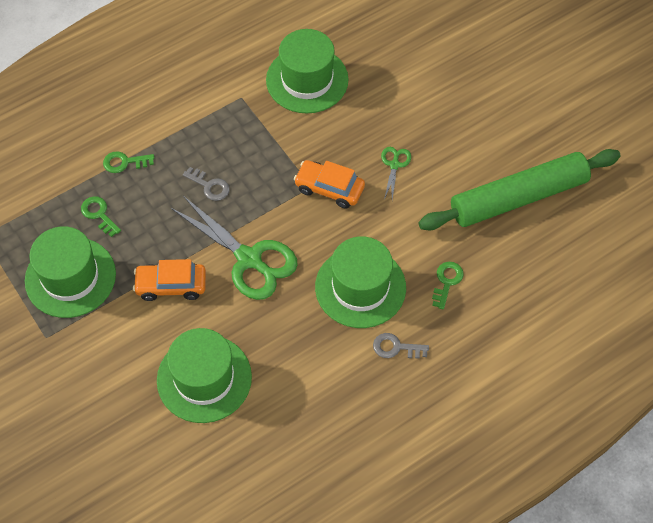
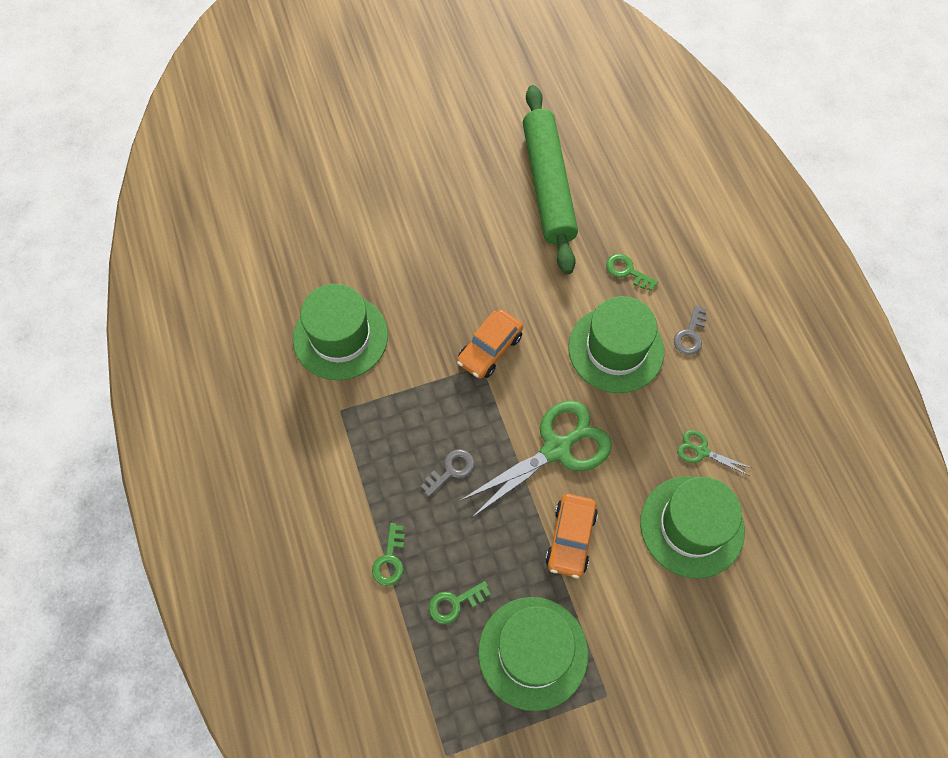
camera: 75 degrees left, 5 degrees up
(394, 165) = (478, 281): green scissors -> green scissors (701, 451)

